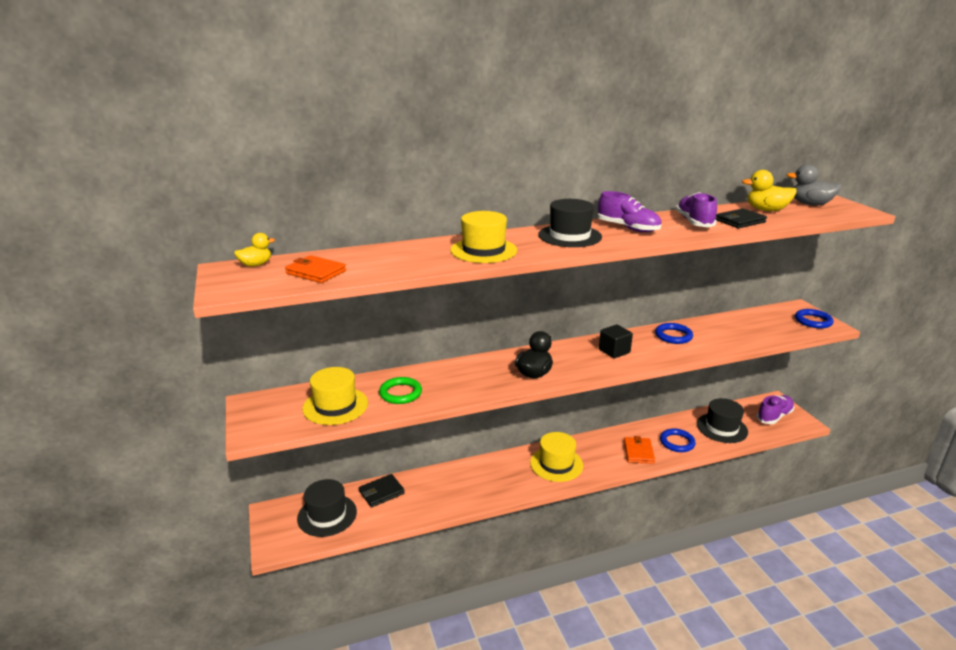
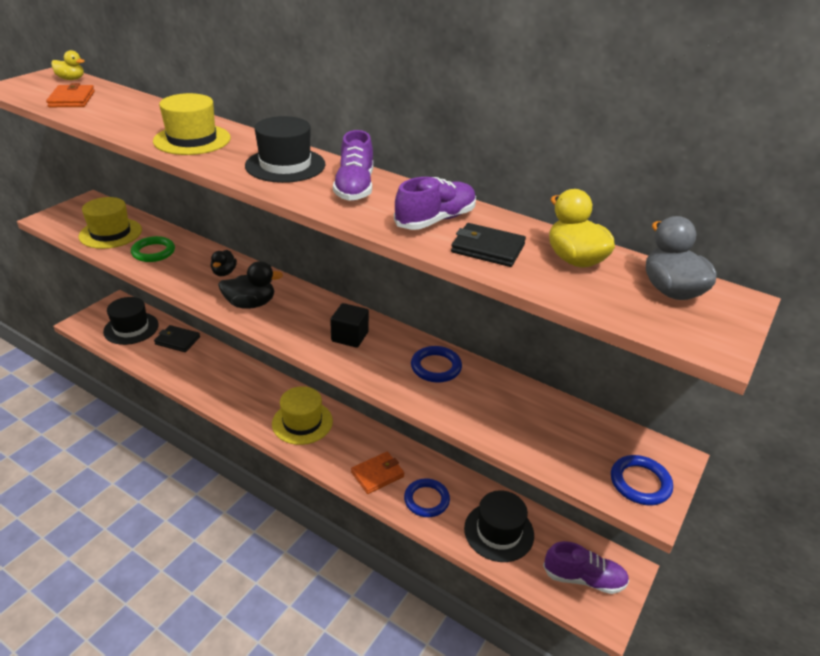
camera: 50 degrees right, 10 degrees up
(475, 371) = (224, 273): none -> black duck

